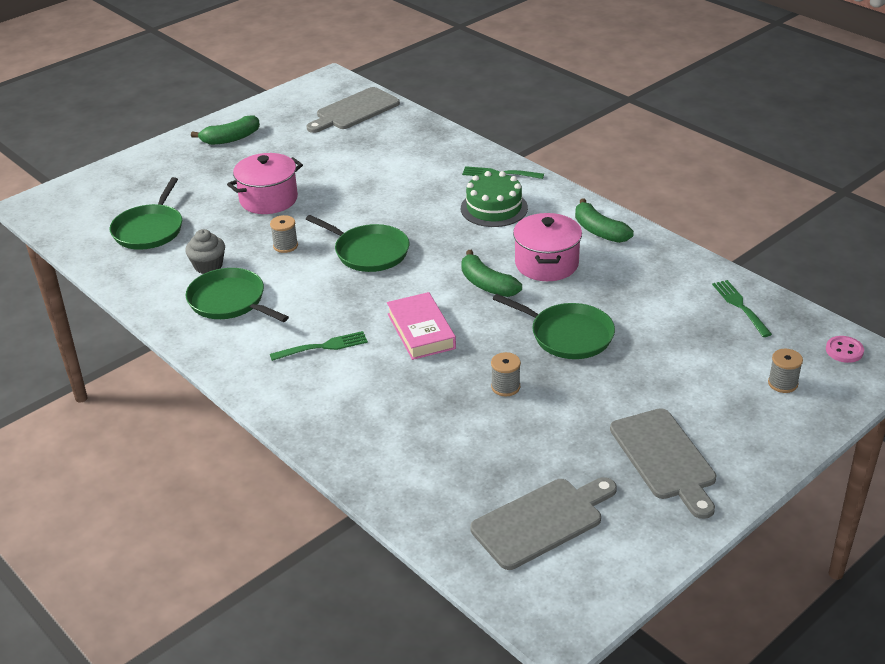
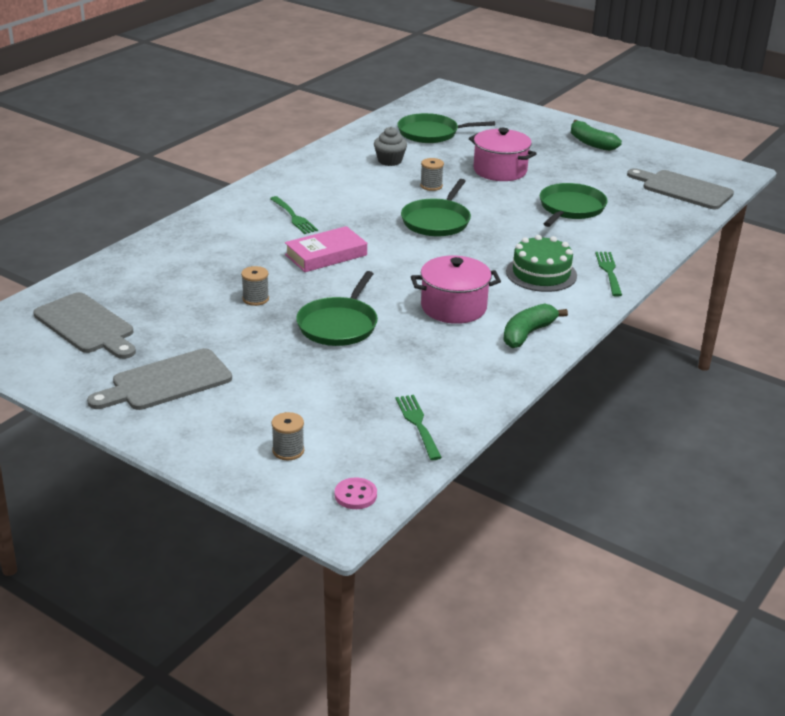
camera: 75 degrees right, 5 degrees down
(230, 301) = (344, 175): green pan -> green pan (570, 208)
(487, 284) = (407, 279): green banana -> none
(740, 306) = (418, 425): green fork -> green fork turned 75 degrees counterclockwise

